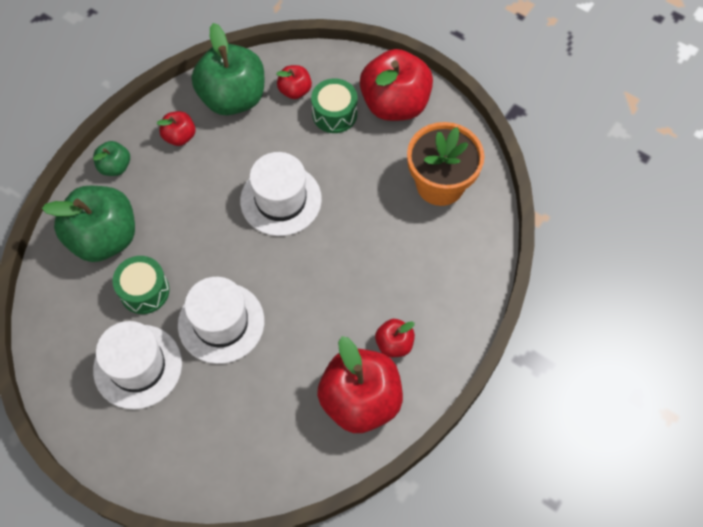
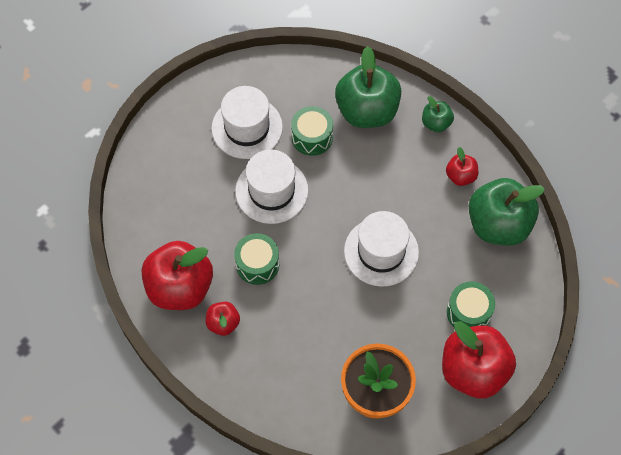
camera: 100 degrees right, 0 degrees up
(295, 90) = (500, 280): red apple -> none
(316, 321) = (257, 264): none -> green drum

